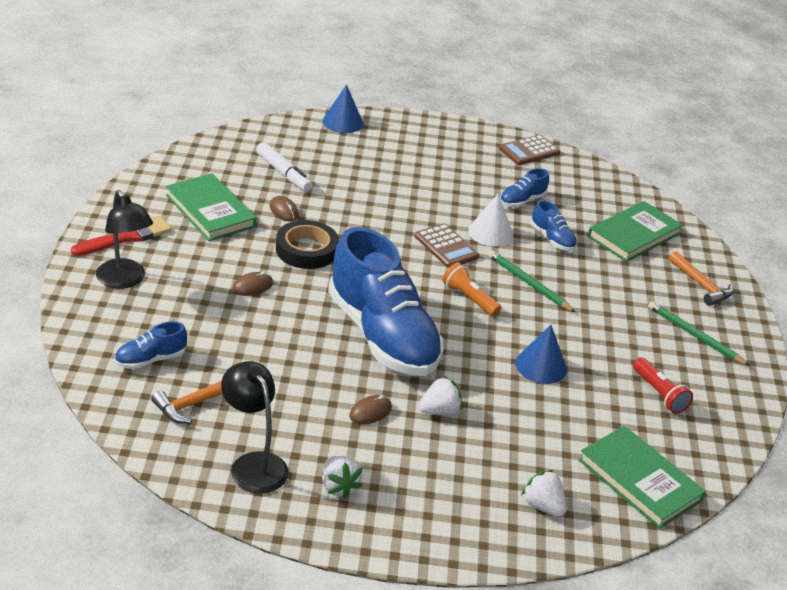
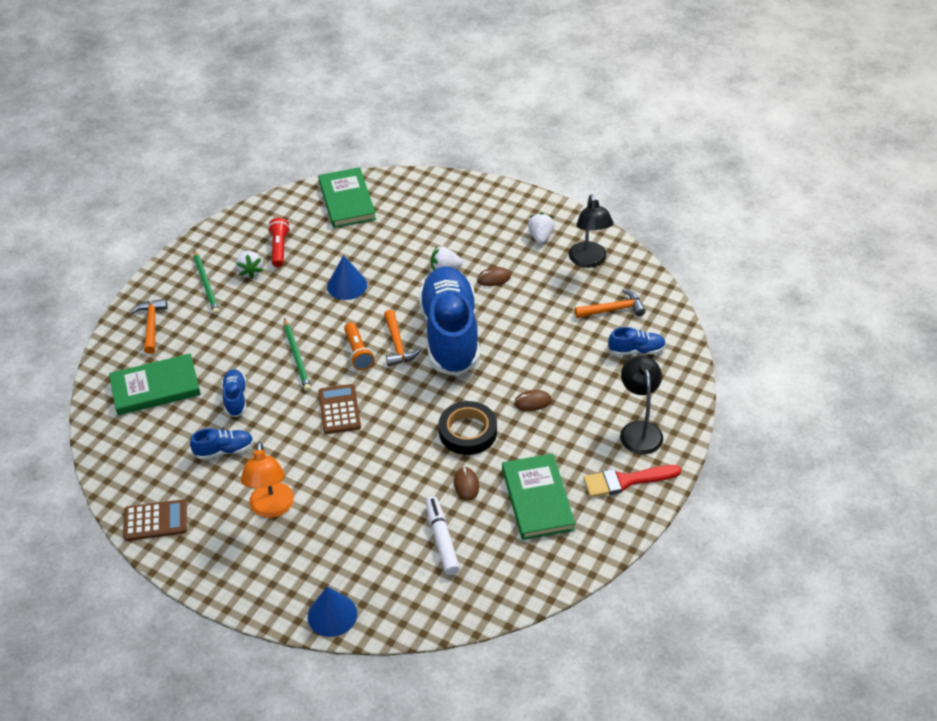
camera: 150 degrees left, 10 degrees up
(433, 314) = (397, 345): none -> orange hammer
(444, 171) = (271, 508): none -> orange lamp
(490, 233) = (286, 417): white cone -> none
(542, 506) = (420, 200): white strawberry -> white strawberry (250, 271)

